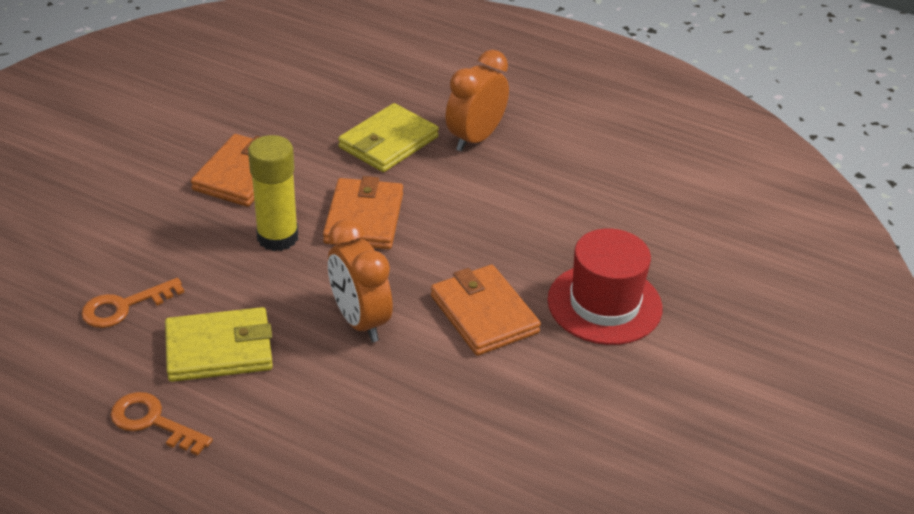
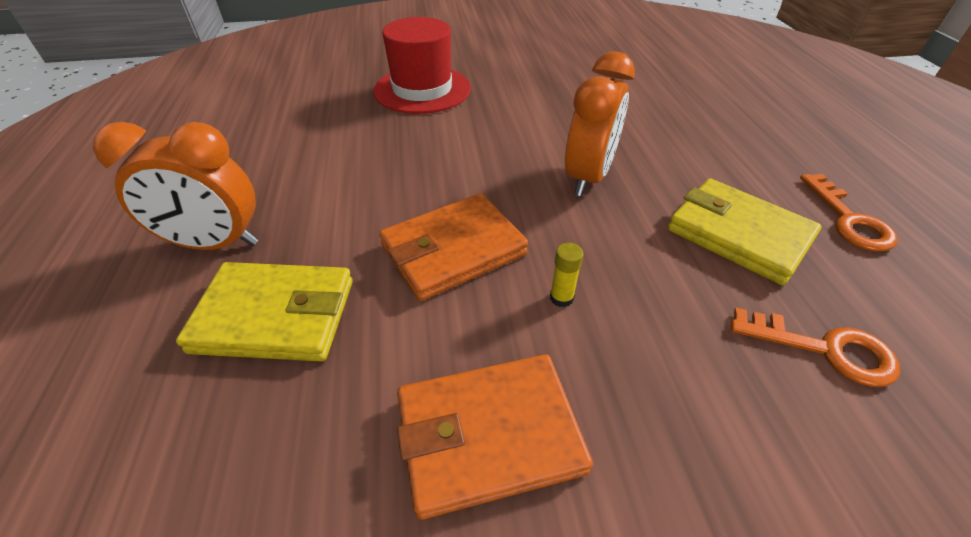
camera: 125 degrees left, 5 degrees up
(277, 237) = (561, 298): yellow glue stick -> yellow glue stick, size x0.41
(484, 314) = (497, 127): orange wallet -> none

